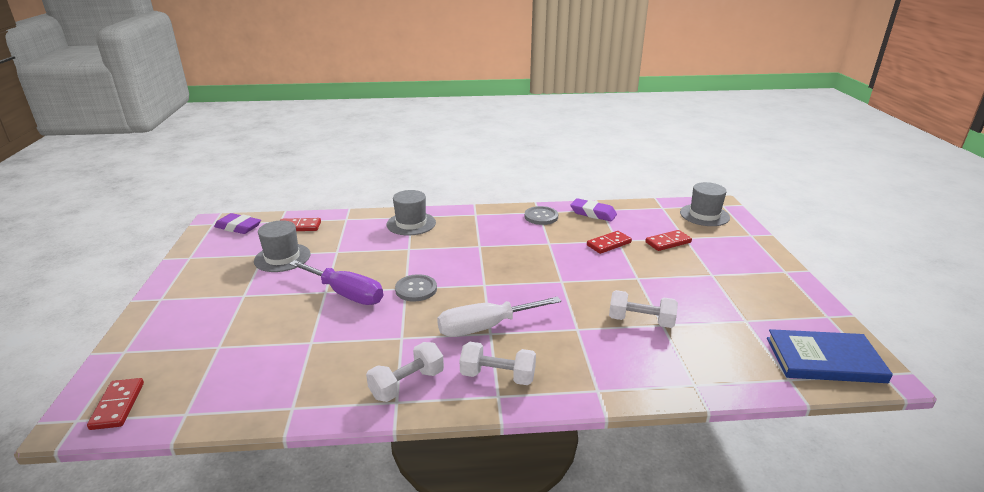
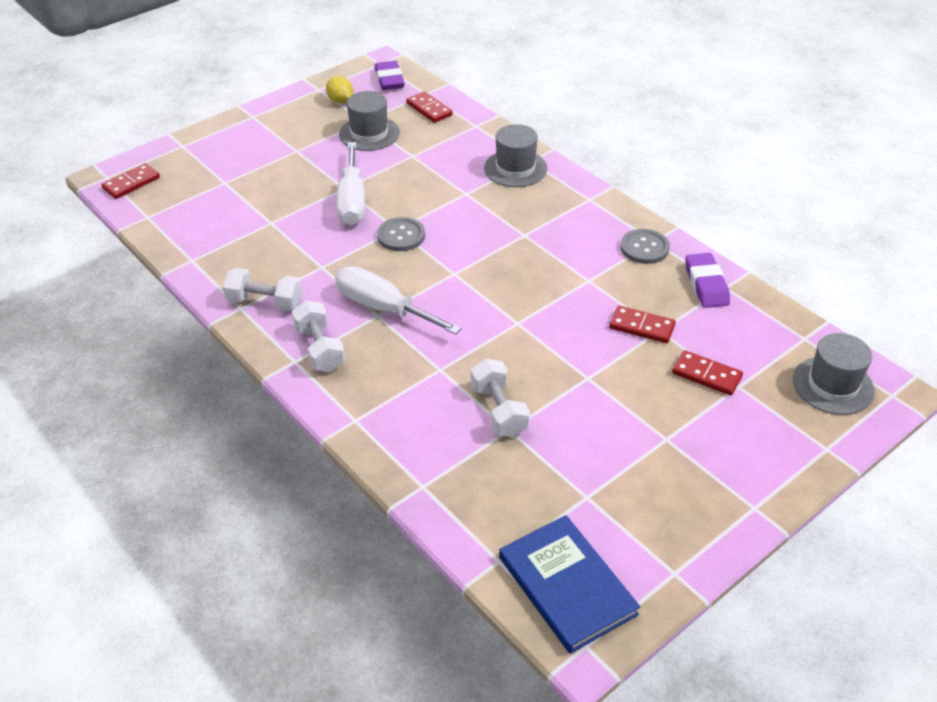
camera: 55 degrees right, 15 degrees up
(222, 254) = (340, 101): none -> yellow lemon
(346, 294) = (352, 201): purple screwdriver -> white screwdriver

